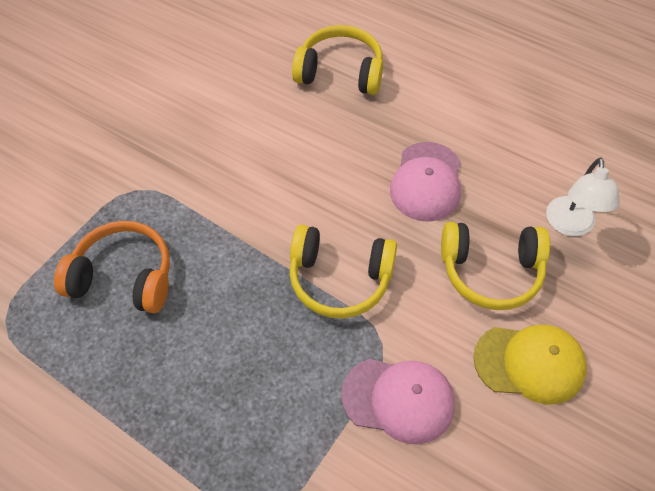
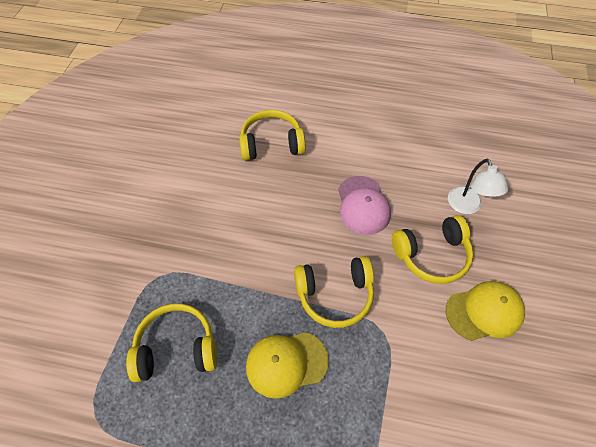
camera: 20 degrees left, 0 degrees up
(124, 277) = (176, 348): orange headphones -> yellow headphones
(244, 337) = (286, 363): none -> yellow cap
(398, 399) = (412, 370): pink cap -> none

